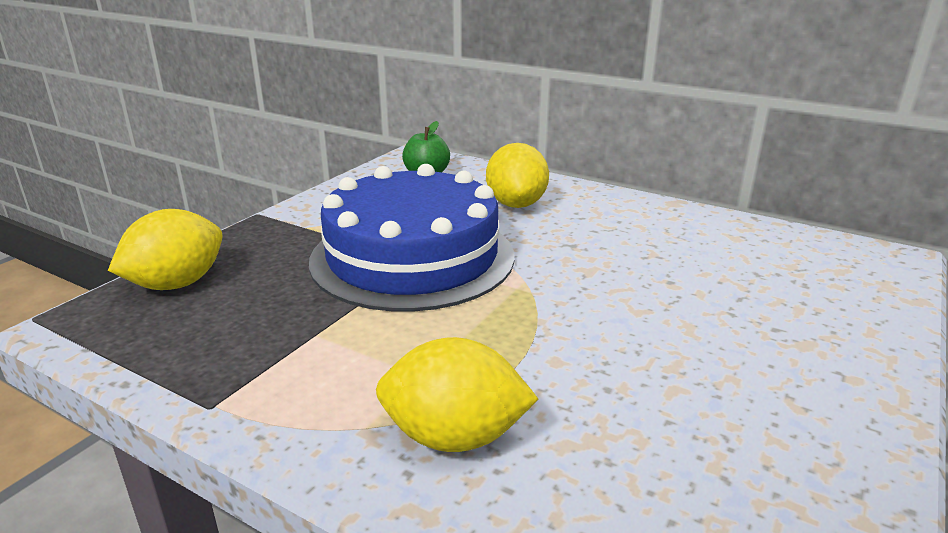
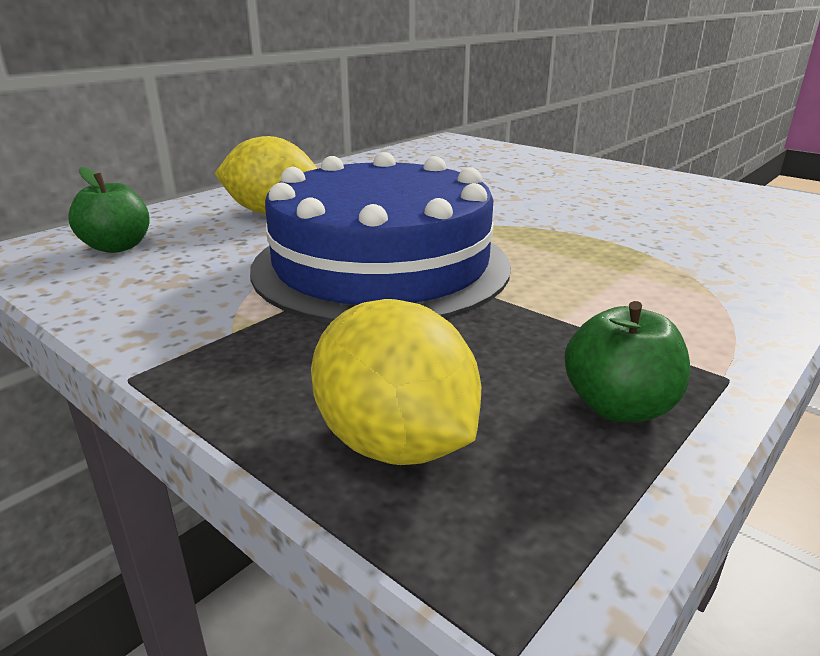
camera: 80 degrees left, 0 degrees up
(187, 353) = (618, 407): none -> green apple
(454, 437) = (711, 264): yellow lemon -> none

